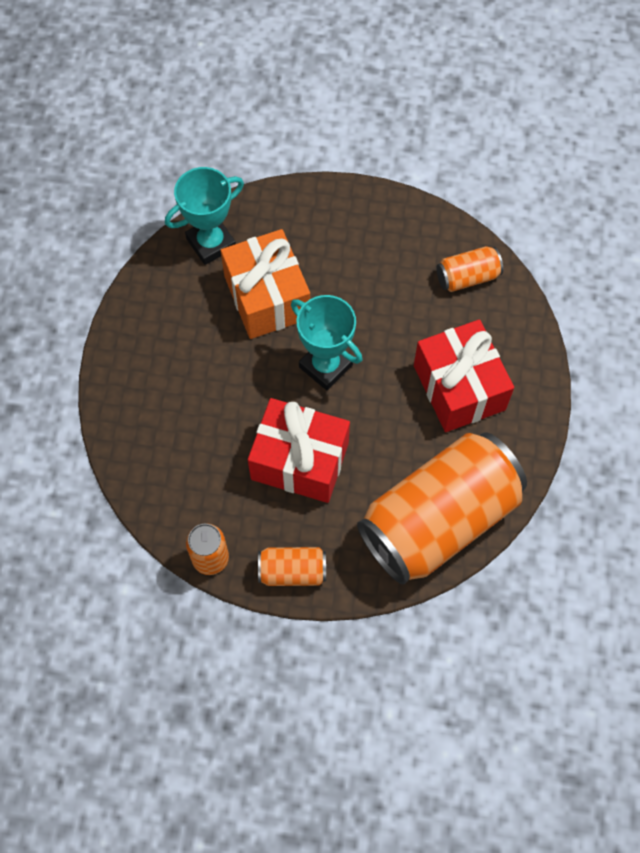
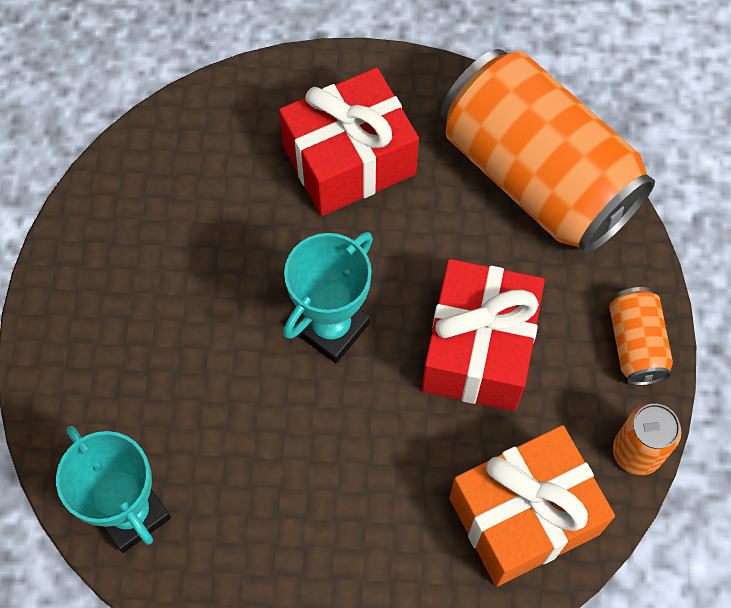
camera: 95 degrees left, 0 degrees up
(267, 297) = (224, 418): orange gift -> orange gift (524, 516)
(467, 277) = (180, 156): orange can -> none

